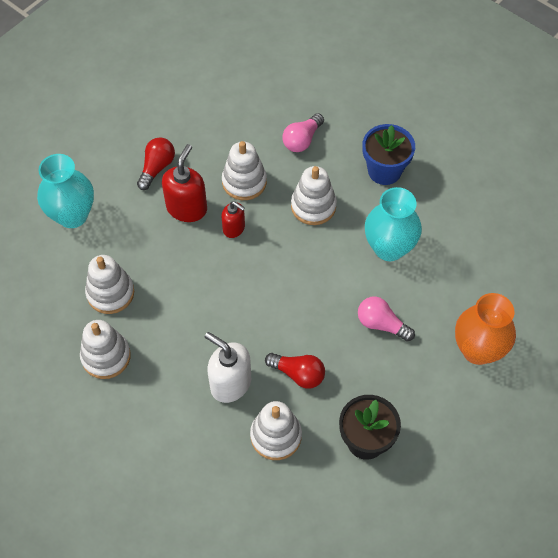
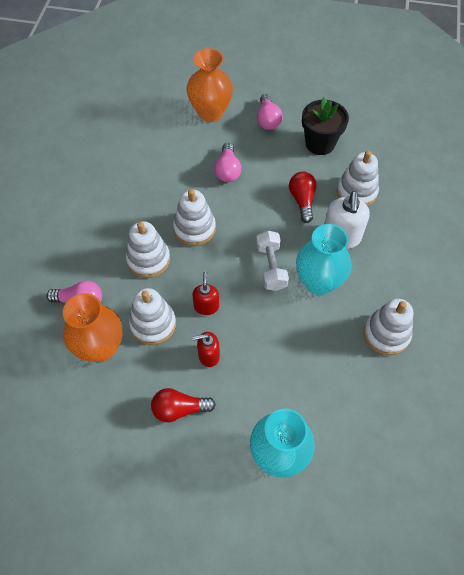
camera: 120 degrees left, 0 degrees up
(110, 293) = (331, 367): white stacking toy -> white stacking toy (194, 228)
(187, 208) = (208, 355): red soap dispenser -> red soap dispenser, size x0.60
(239, 300) = (271, 267): none -> white dumbbell
(248, 138) = (100, 347): none -> orange vase
(384, 171) = (83, 226): blue flower pot -> none
(389, 248) = (158, 192): turquoise vase -> turquoise vase (318, 282)
(434, 405) = (268, 119): none -> pink light bulb

